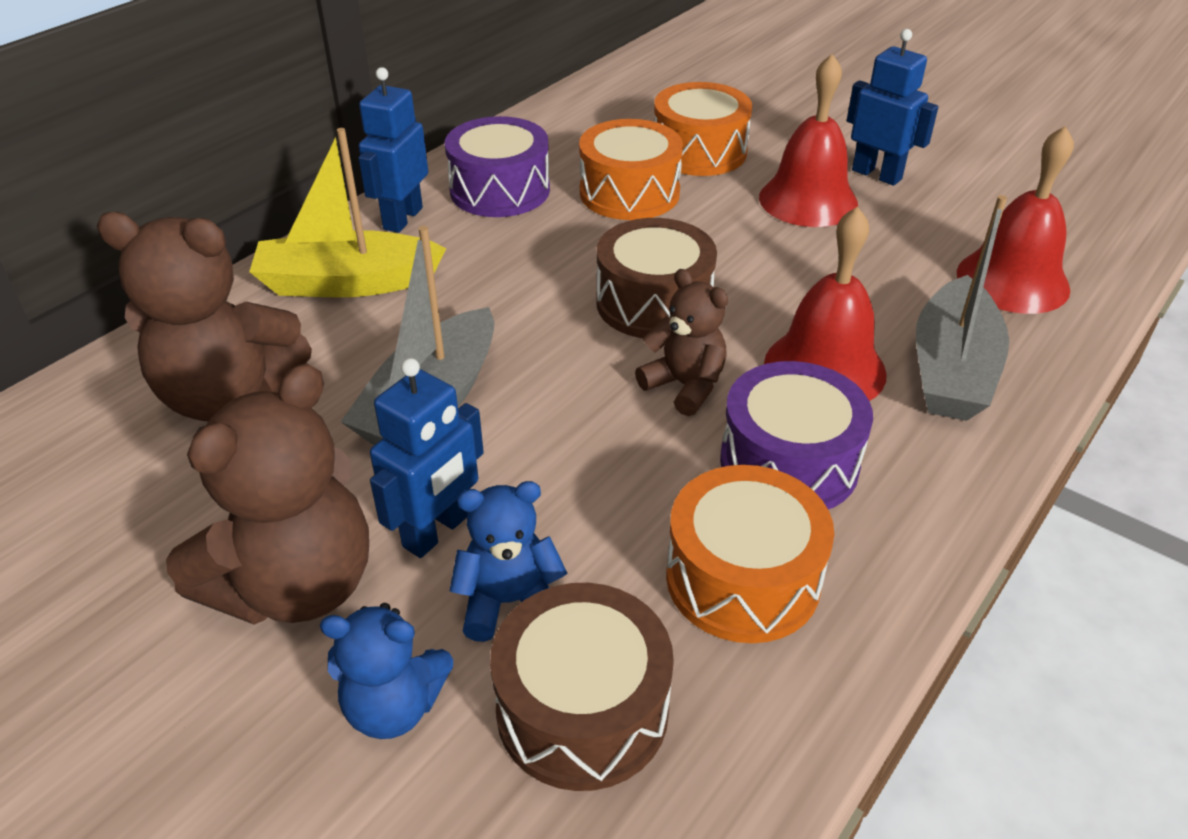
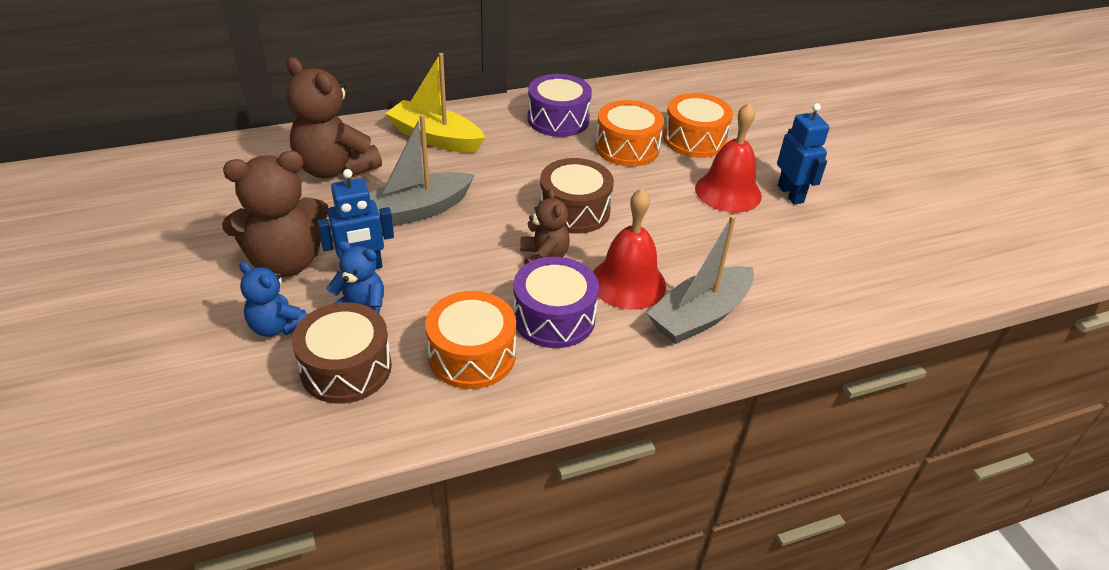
camera: 30 degrees right, 0 degrees up
(402, 218) = (493, 115): blue robot -> none
(1012, 280) = (801, 287): red bell -> none

